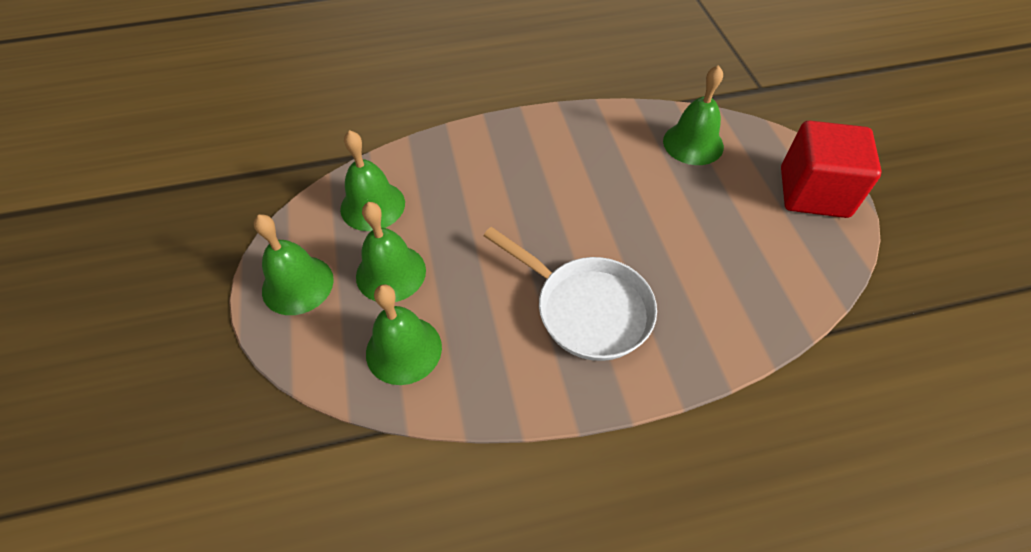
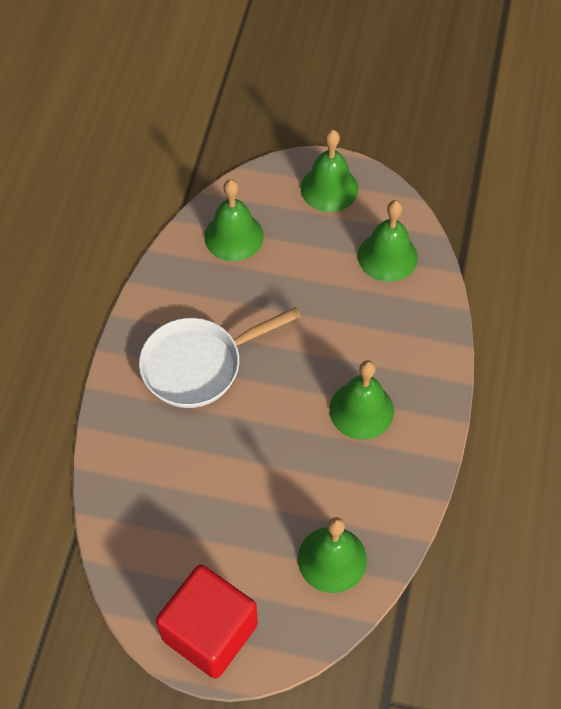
camera: 115 degrees right, 5 degrees up
(391, 273) = (307, 248): green bell -> green bell (361, 410)

